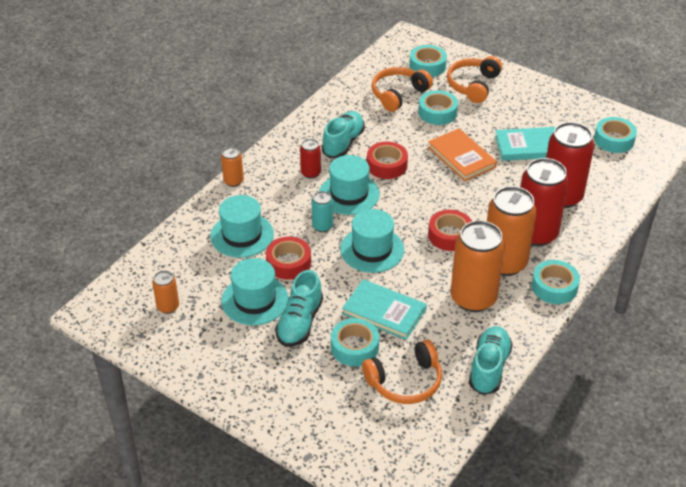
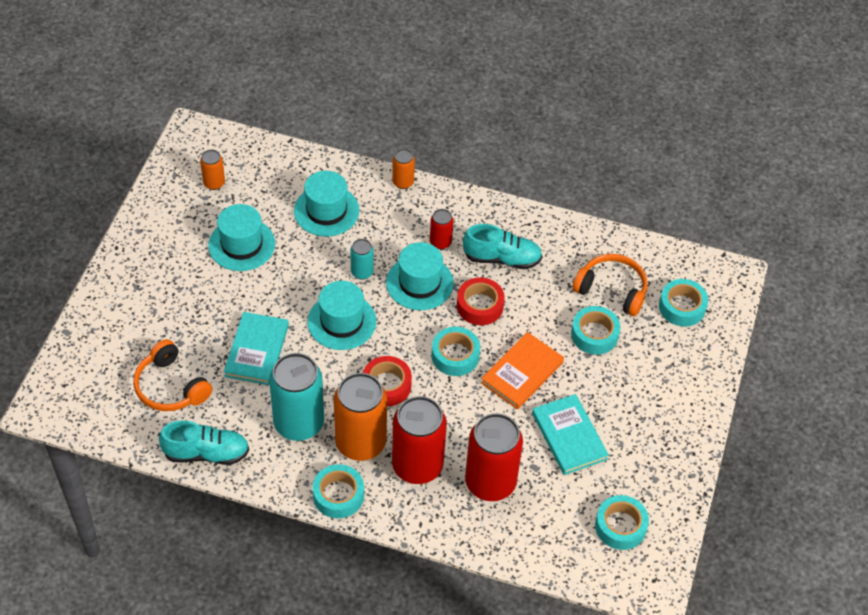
camera: 70 degrees right, 10 degrees up
(288, 263) = (300, 258): red tape -> none
(300, 323) = (223, 286): turquoise shoe -> none
(354, 347) = (203, 337): turquoise tape -> turquoise tape (455, 355)
(473, 85) = (664, 360): orange headphones -> none
(473, 298) = (299, 423): orange can -> turquoise can

